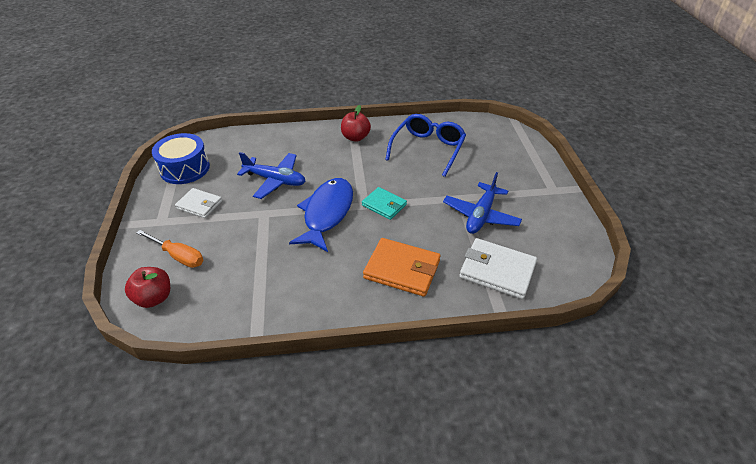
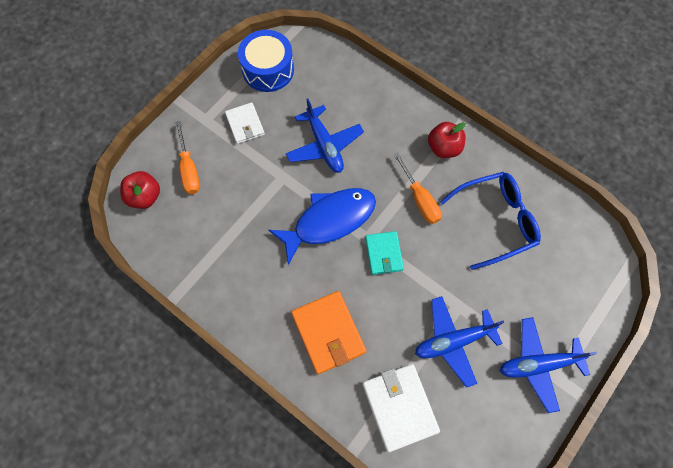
camera: 45 degrees right, 25 degrees up
(371, 167) = (420, 199): none -> orange screwdriver
(536, 191) = (538, 364): none -> blue plane

